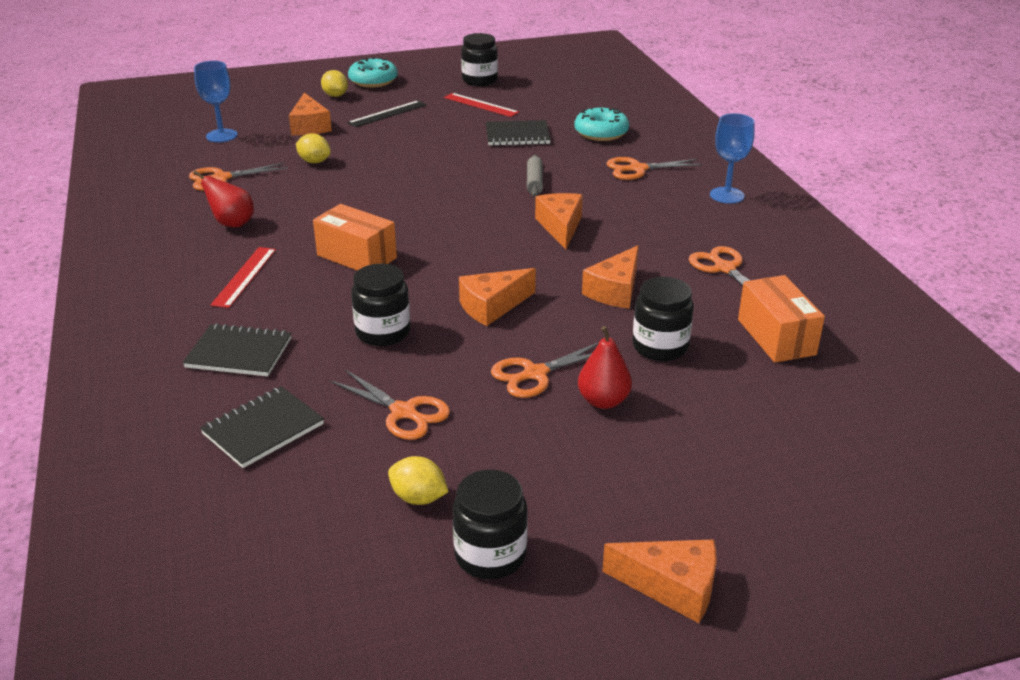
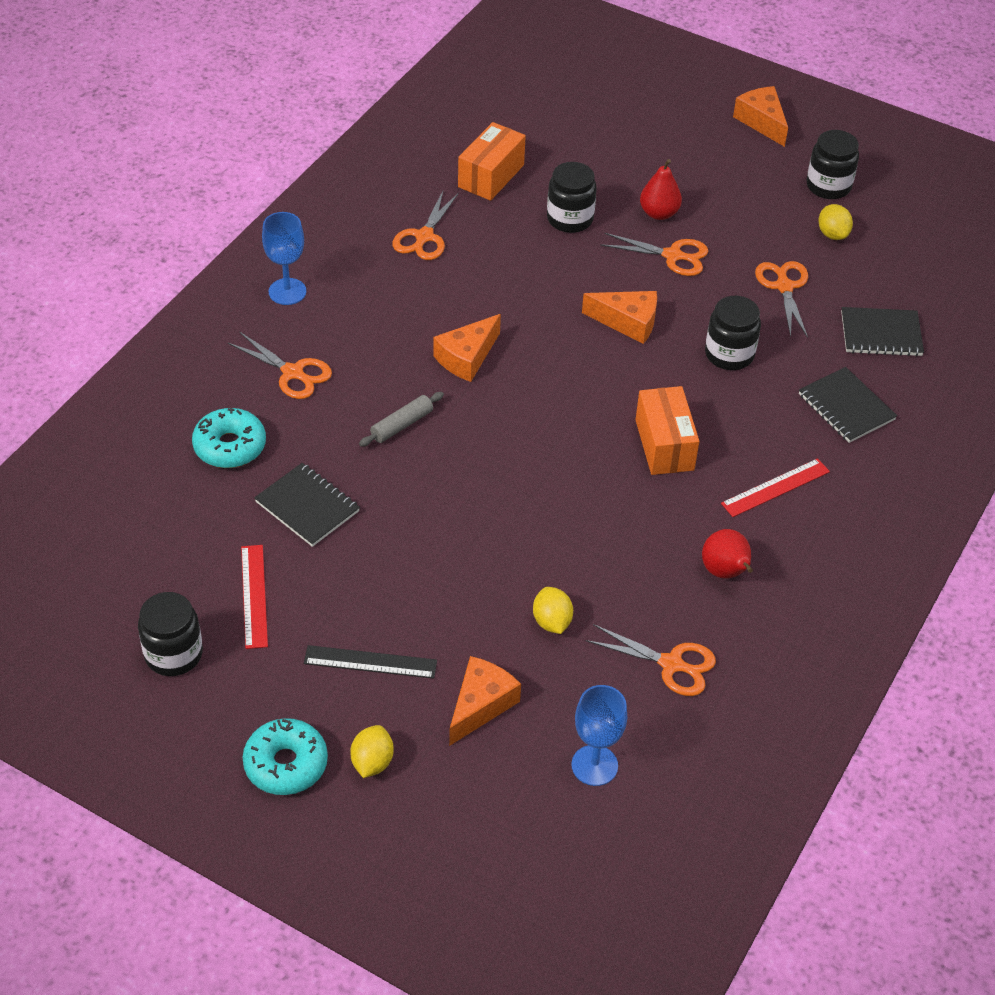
camera: 135 degrees left, 15 degrees up
(615, 290) = (527, 274): orange cheese -> none

